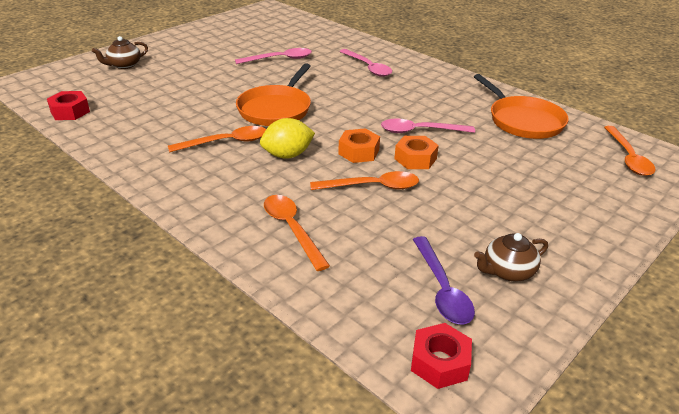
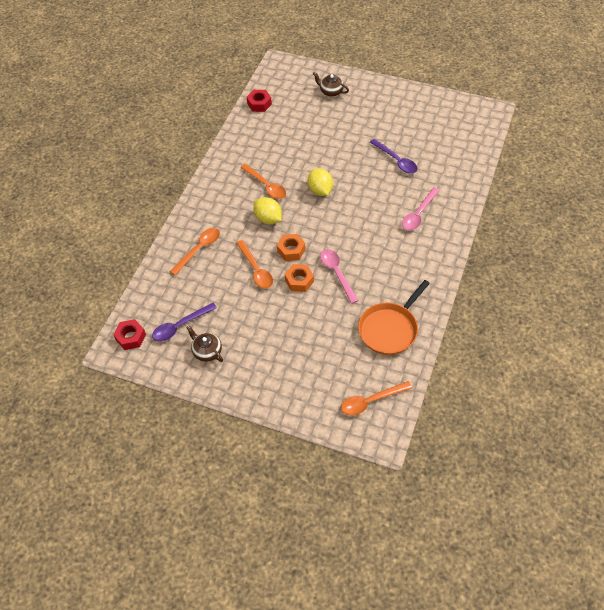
camera: 70 degrees right, 20 degrees up
(276, 109) = (320, 190): orange pan -> yellow lemon
(279, 59) = (396, 160): pink spoon -> purple spoon

